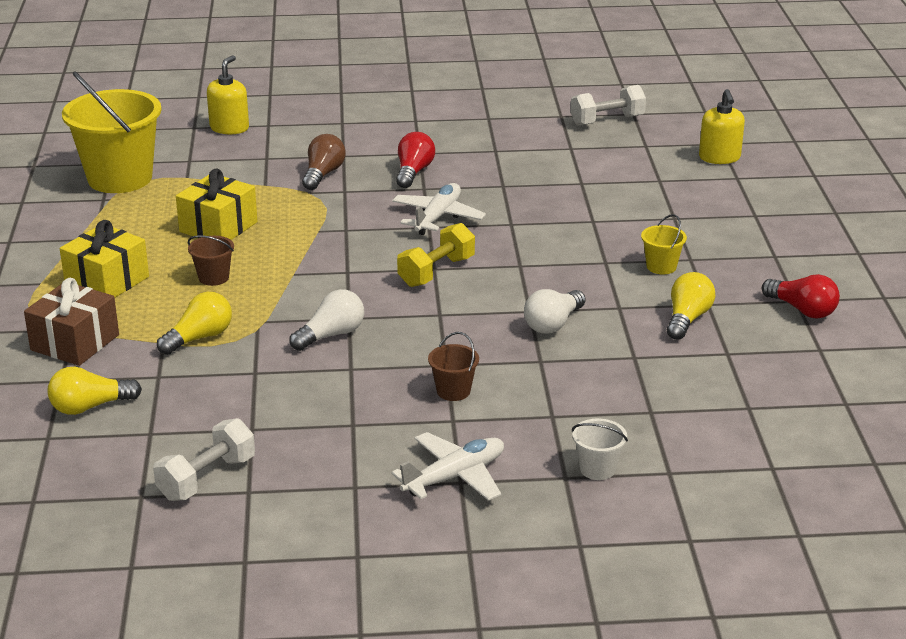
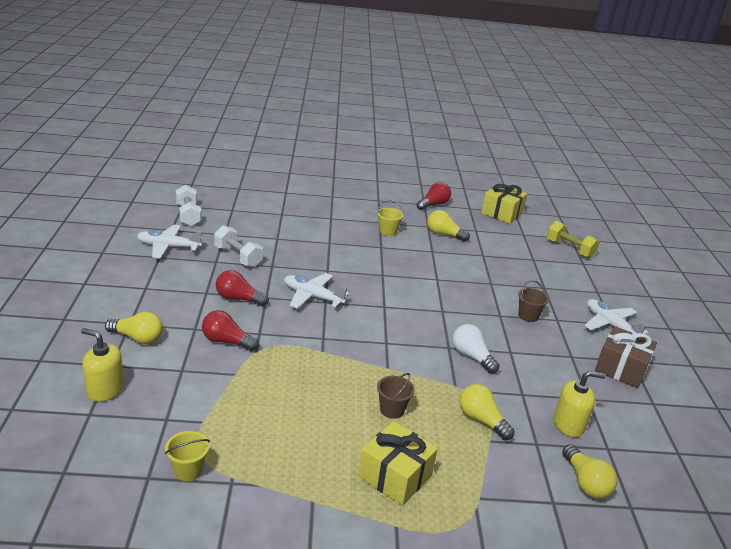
camera: 90 degrees left, 0 degrees up
(75, 342) = (496, 495): brown gift -> brown gift (621, 368)
(120, 178) = (188, 470): yellow bucket -> yellow bucket, size x0.43
(206, 478) = (648, 421): white dumbbell -> white dumbbell (238, 257)
(218, 227) = (306, 404): yellow gift -> yellow gift (502, 213)
(317, 130) = (137, 338): none -> yellow light bulb
(323, 174) = (226, 341): brown light bulb -> red light bulb
(436, 272) = (389, 306): yellow dumbbell -> yellow dumbbell (569, 249)
(515, 119) = (168, 247): none -> white plane
(553, 324) = (451, 273): white light bulb -> none
(597, 469) = (587, 282): white bucket -> none
(719, 158) = (258, 192): yellow soap dispenser -> yellow soap dispenser (568, 424)

